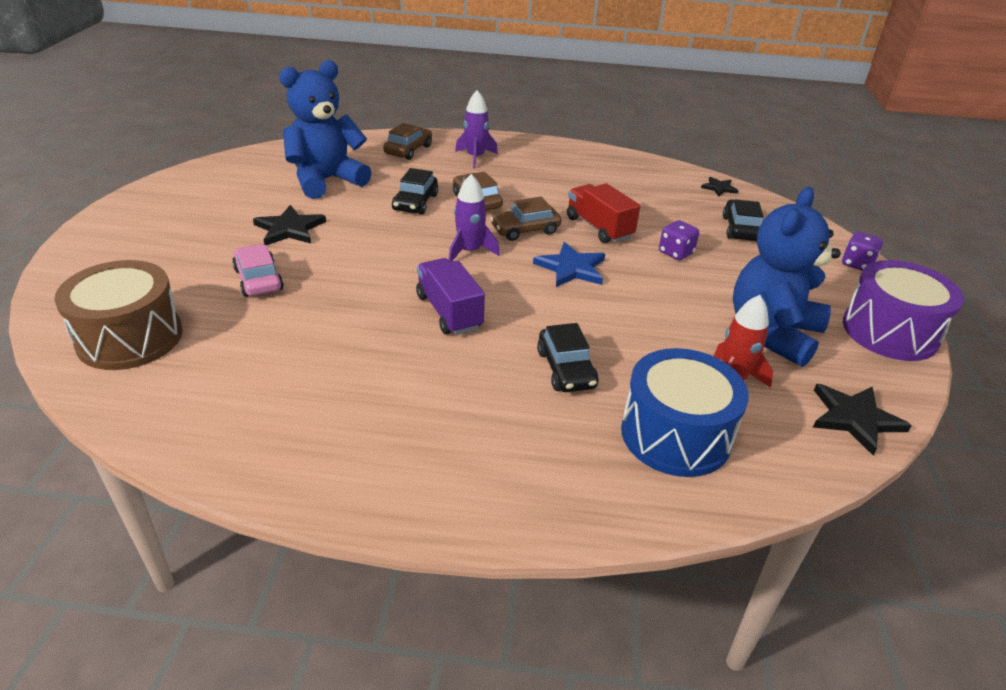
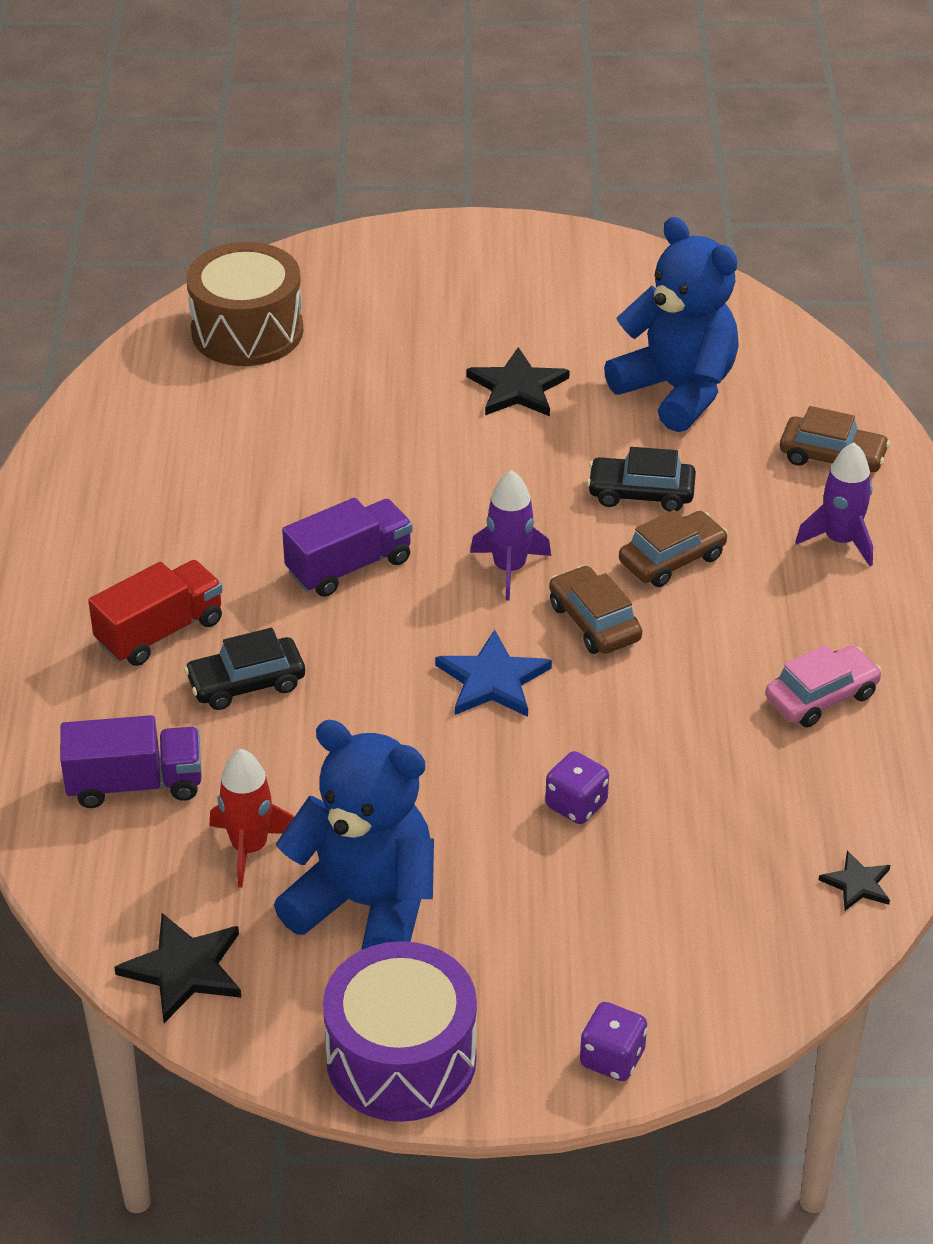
camera: 85 degrees right, 5 degrees up
(258, 279) = (384, 391): pink car -> pink car (821, 696)
(599, 228) = (631, 709): red truck -> red truck (160, 632)
(675, 435) = (135, 784): blue drum -> purple truck
(740, 229) = (693, 901): black car -> none

